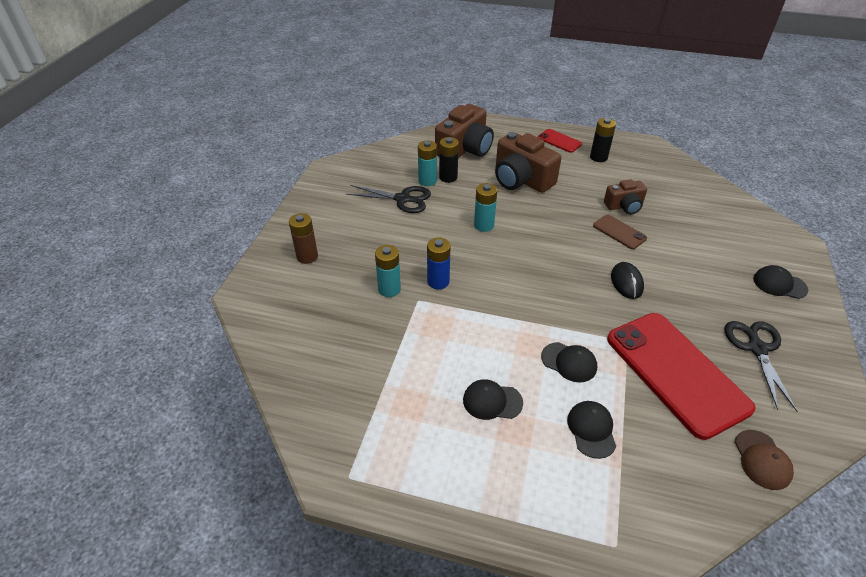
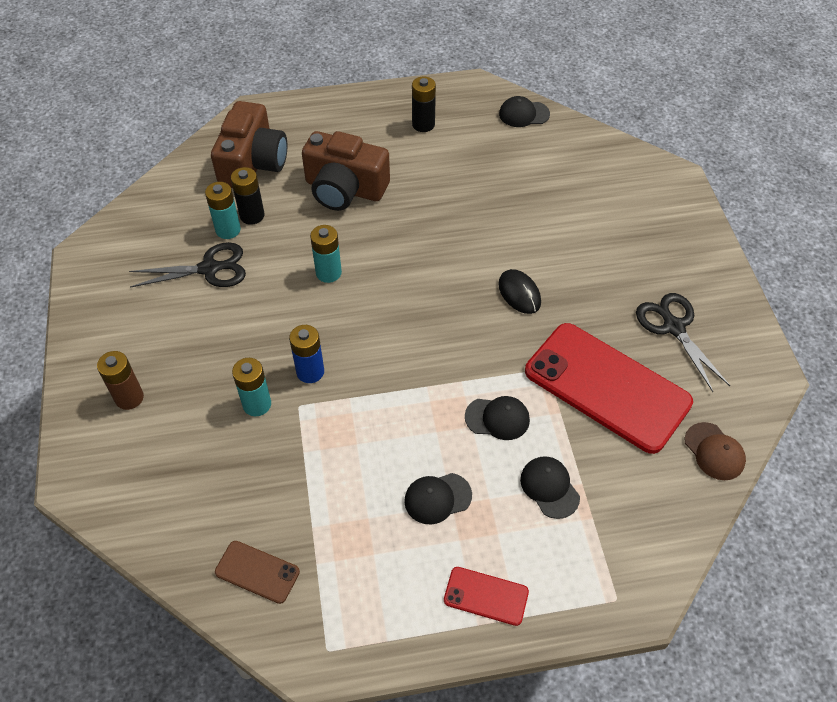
camera: 25 degrees left, 10 degrees up
(559, 141) = (366, 113): red phone -> red phone (486, 596)
(619, 232) = (487, 227): brown phone -> brown phone (257, 572)
(624, 206) = (479, 188): brown camera -> none
(779, 284) = (672, 238): black cap -> black cap (523, 114)

